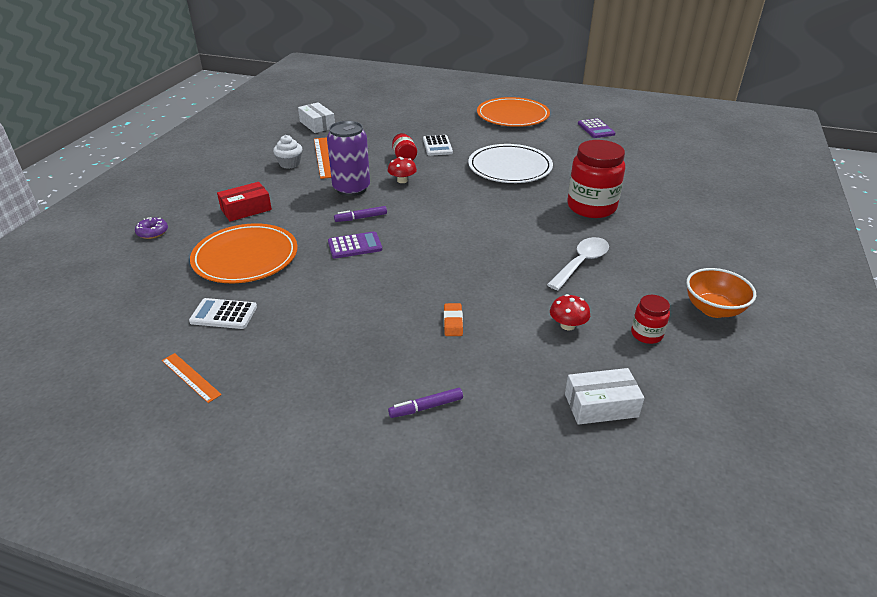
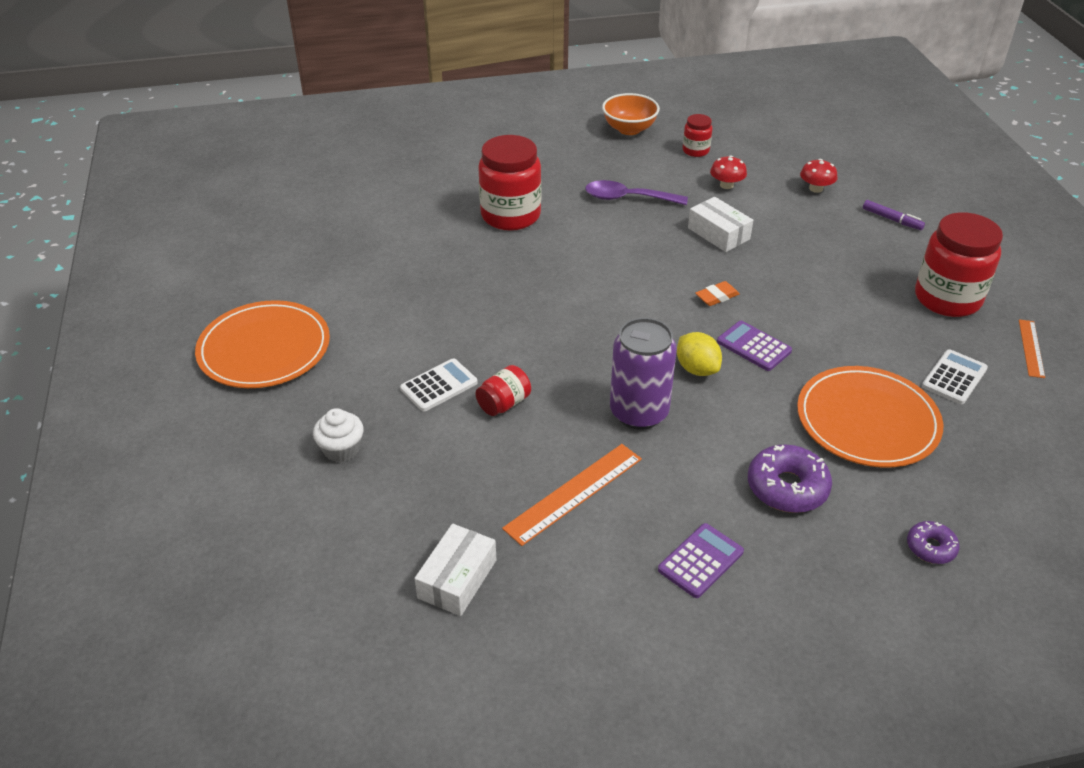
camera: 120 degrees left, 5 degrees up
(223, 314) = (954, 377): white calculator -> white calculator turned 120 degrees counterclockwise
(246, 209) = (787, 487): red box -> purple donut
(290, 164) = (629, 522): white cupcake -> white cupcake (341, 449)
(292, 368) = (947, 299): none -> red jar
(361, 218) = (697, 369): purple marker -> yellow lemon
(402, 180) = (574, 375): red mushroom -> red mushroom (816, 188)
(453, 322) = (791, 239): orange eraser -> orange eraser (717, 296)
(510, 167) = (457, 297): white plate -> none
(581, 263) = (627, 198): white spoon -> purple spoon
(596, 129) = (273, 259): purple calculator -> purple calculator (700, 561)
(601, 405) = (795, 154): white box -> white box (718, 233)

